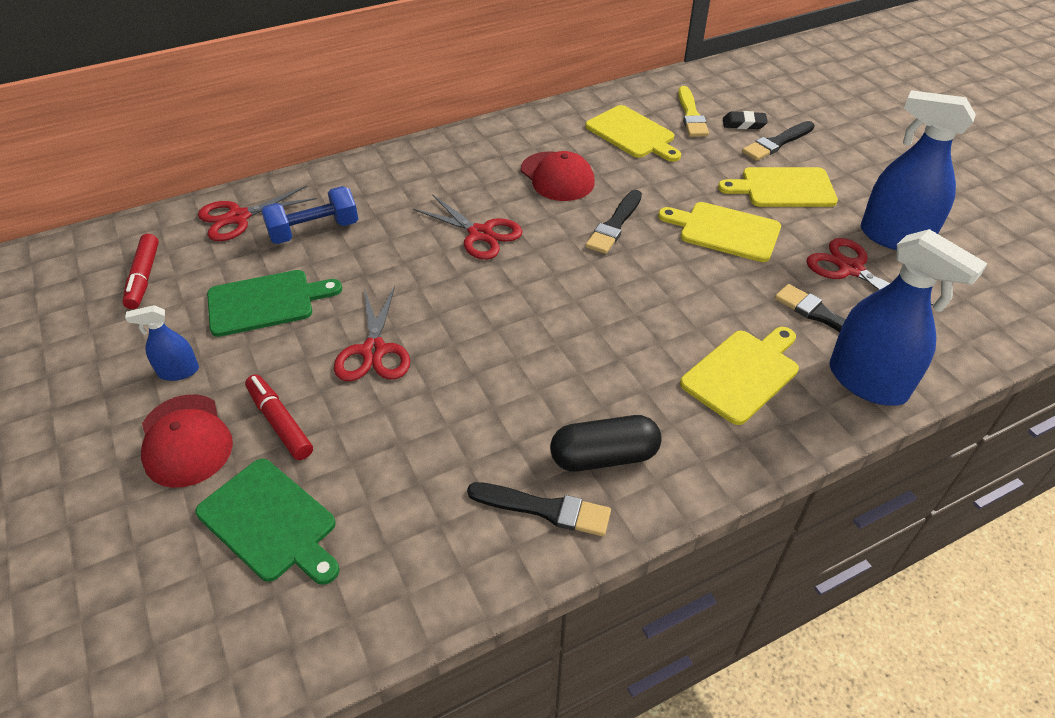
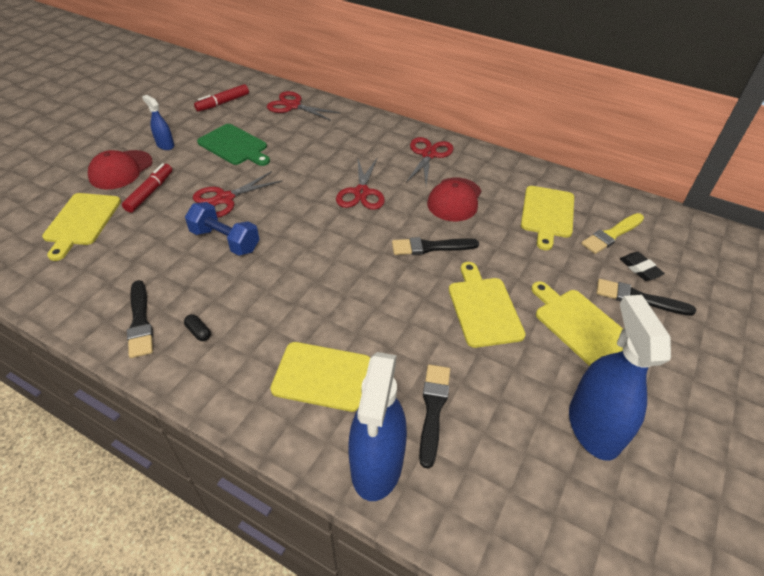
camera: 55 degrees right, 0 degrees up
(270, 522) = (81, 222): green cutting board -> yellow cutting board
(314, 231) = (305, 133): blue dumbbell -> blue dumbbell (225, 240)
(604, 456) = (199, 332): black capsule -> black capsule, size x0.44
(850, 269) = (514, 407): red scissors -> red scissors (428, 155)

